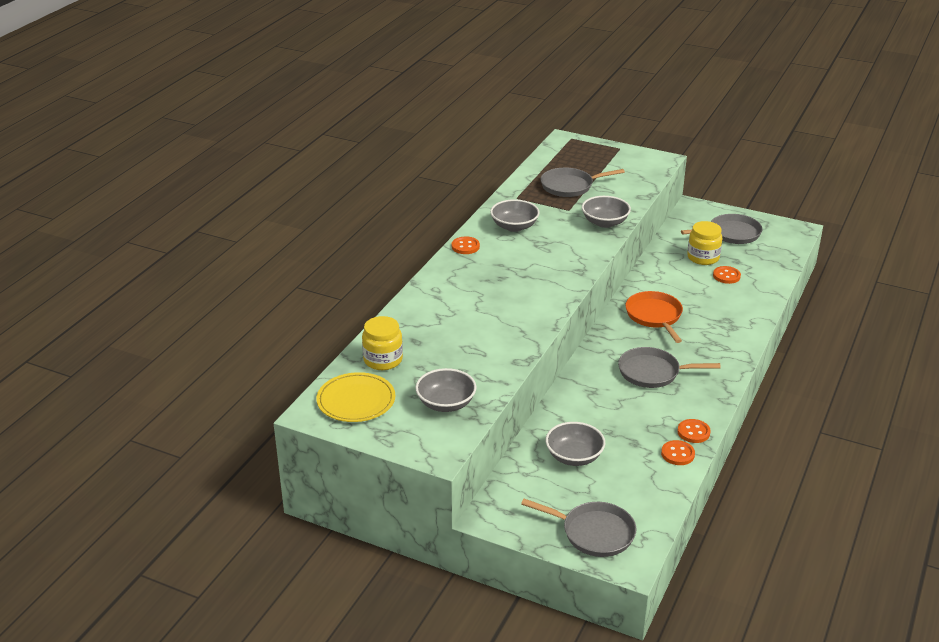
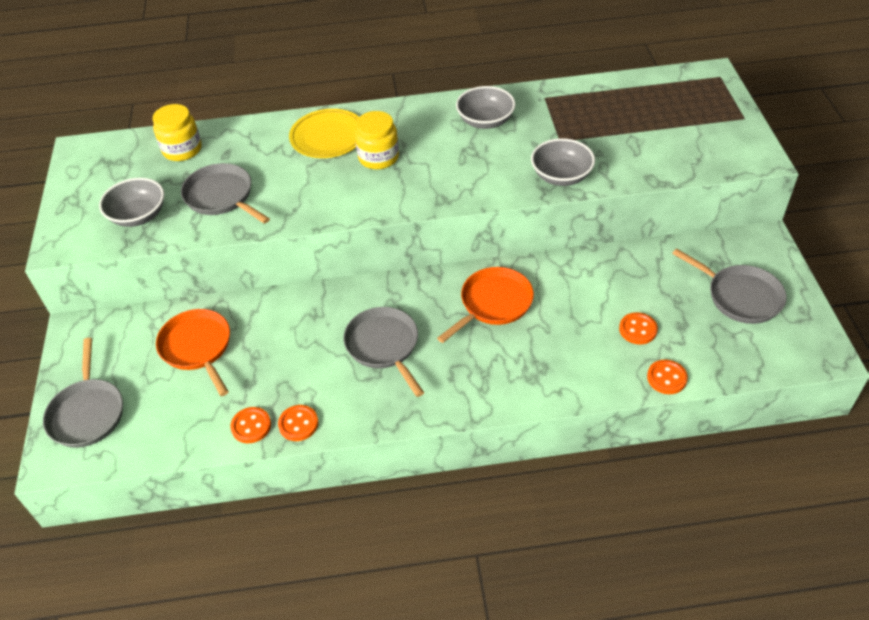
camera: 60 degrees right, 15 degrees up
(356, 400) = (111, 163): yellow plate -> yellow plate (328, 136)
(465, 246) = (415, 109): orange button -> orange button (666, 378)
(570, 186) = (611, 120): grey pan -> grey pan (222, 197)
(574, 456) = (198, 348): grey bowl -> orange pan
(703, 257) = (657, 293): yellow jar -> yellow jar (378, 157)

